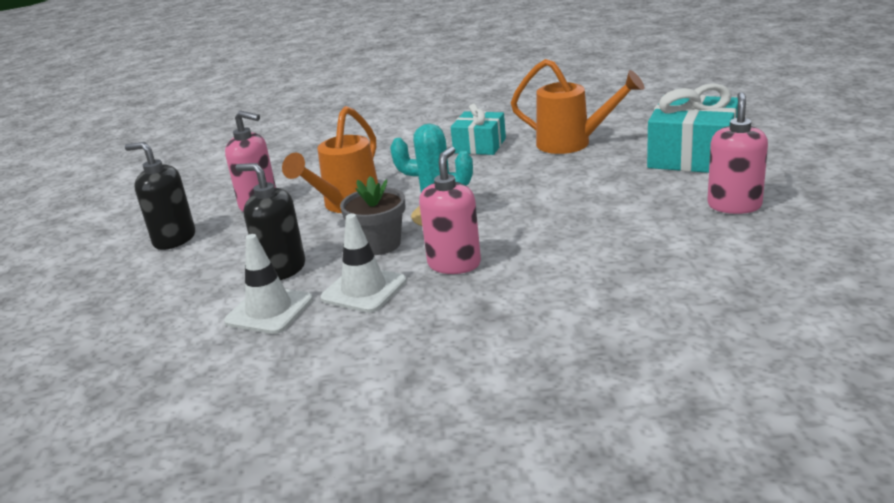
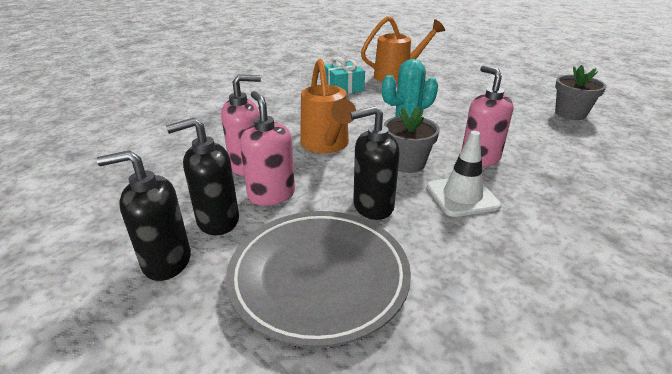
camera: 45 degrees left, 5 degrees up
(110, 254) = (166, 261): none -> black soap dispenser
(163, 301) = (319, 277): none -> grey plate
(269, 310) = (429, 240): white traffic cone -> none
(688, 251) = (570, 114): none -> grey flower pot
(692, 156) = (470, 69): turquoise gift -> none
(734, 205) = (539, 87): pink soap dispenser -> pink soap dispenser (271, 195)

